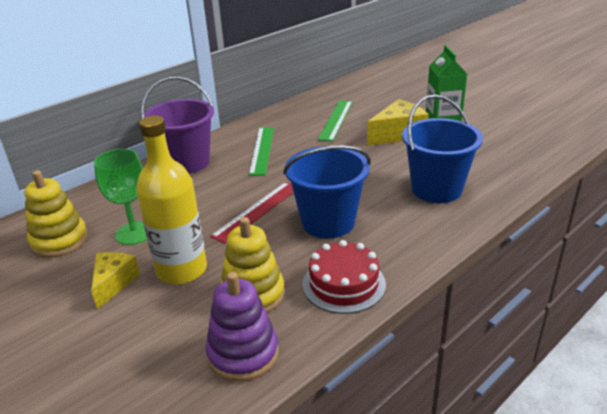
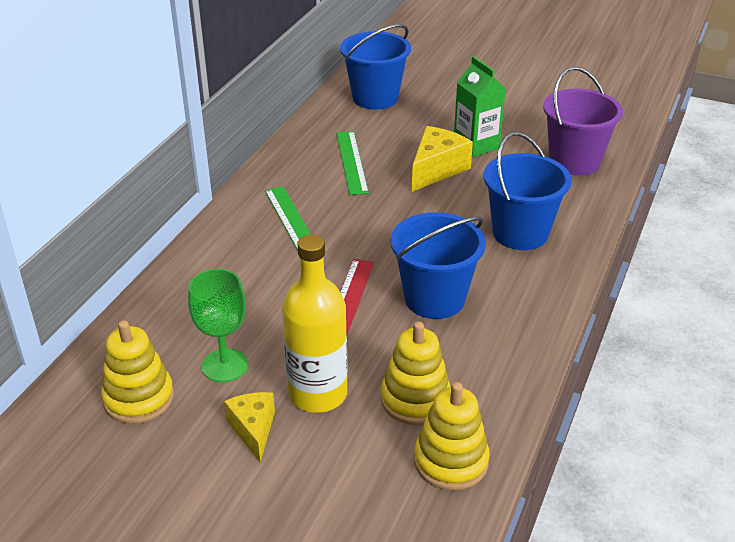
camera: 25 degrees left, 5 degrees up
(187, 162) = (211, 259): purple bucket -> purple bucket (574, 161)
(243, 354) = (451, 461): purple stacking toy -> yellow stacking toy
(343, 284) = (497, 364): red cake -> none
(385, 84) = (375, 98): none -> blue bucket

